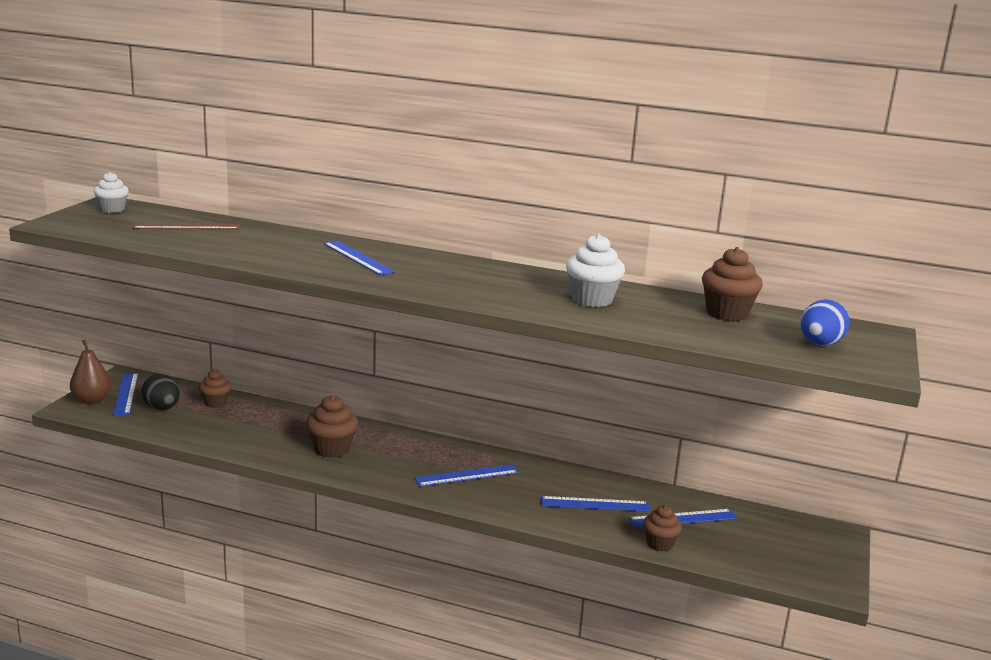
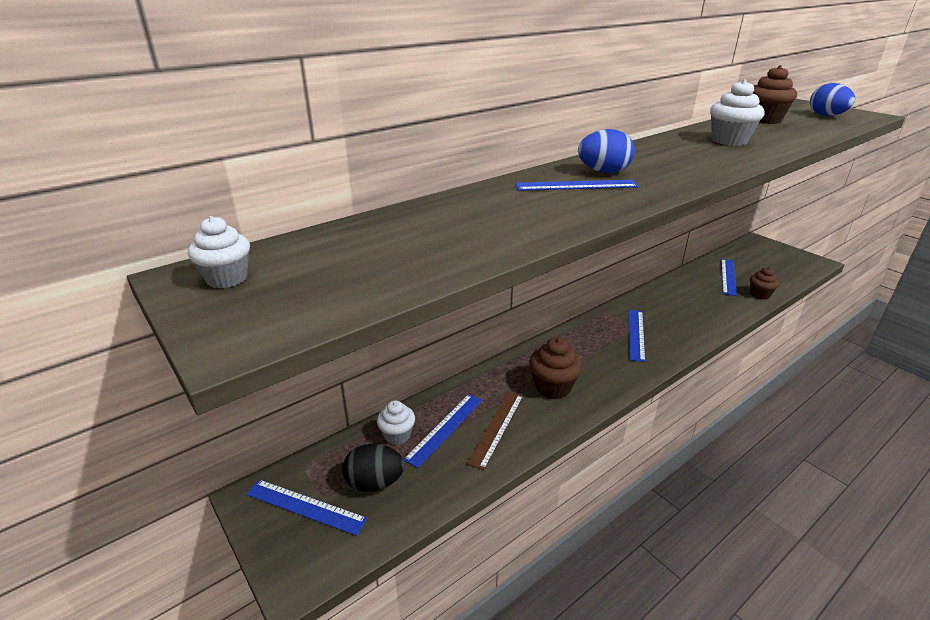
camera: 55 degrees left, 10 degrees up
(92, 400) = (293, 547): brown pear -> none
(187, 226) = (378, 243): brown ruler -> brown ruler (497, 428)
(215, 403) = (397, 435): brown cupcake -> white cupcake
(406, 262) = (603, 172): none -> blue egg
(595, 504) = (700, 299): blue ruler -> blue ruler (445, 428)

